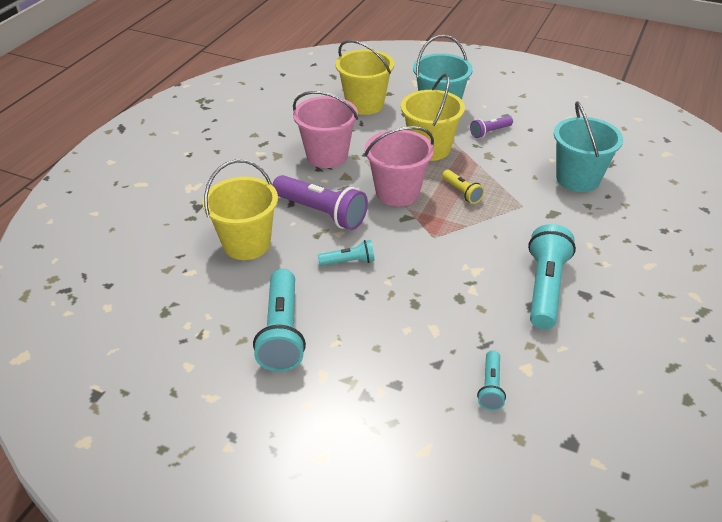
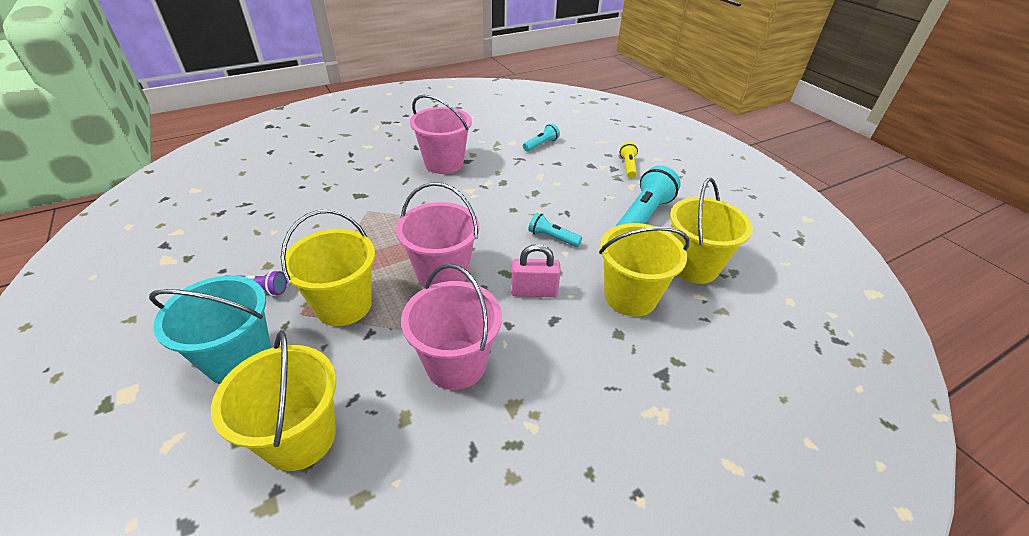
camera: 145 degrees left, 0 degrees up
(205, 298) = (693, 266): none -> yellow bucket
(321, 213) = (534, 291): purple flashlight -> pink padlock
(461, 192) = (391, 244): yellow flashlight -> yellow flashlight (628, 166)
(545, 288) = (444, 163): turquoise flashlight -> pink bucket
(577, 179) = (292, 207): turquoise bucket -> none

